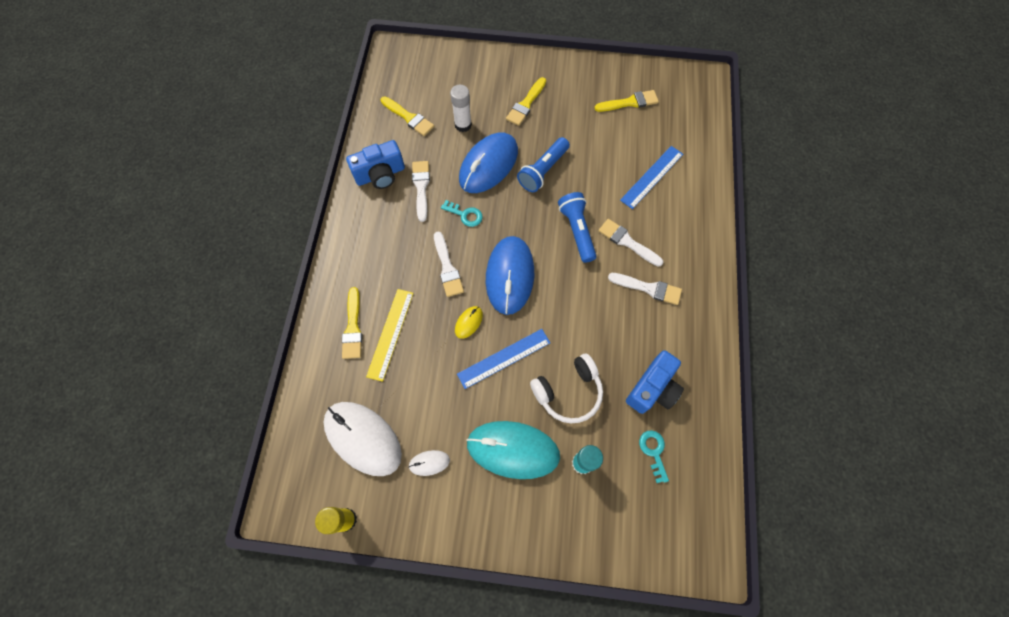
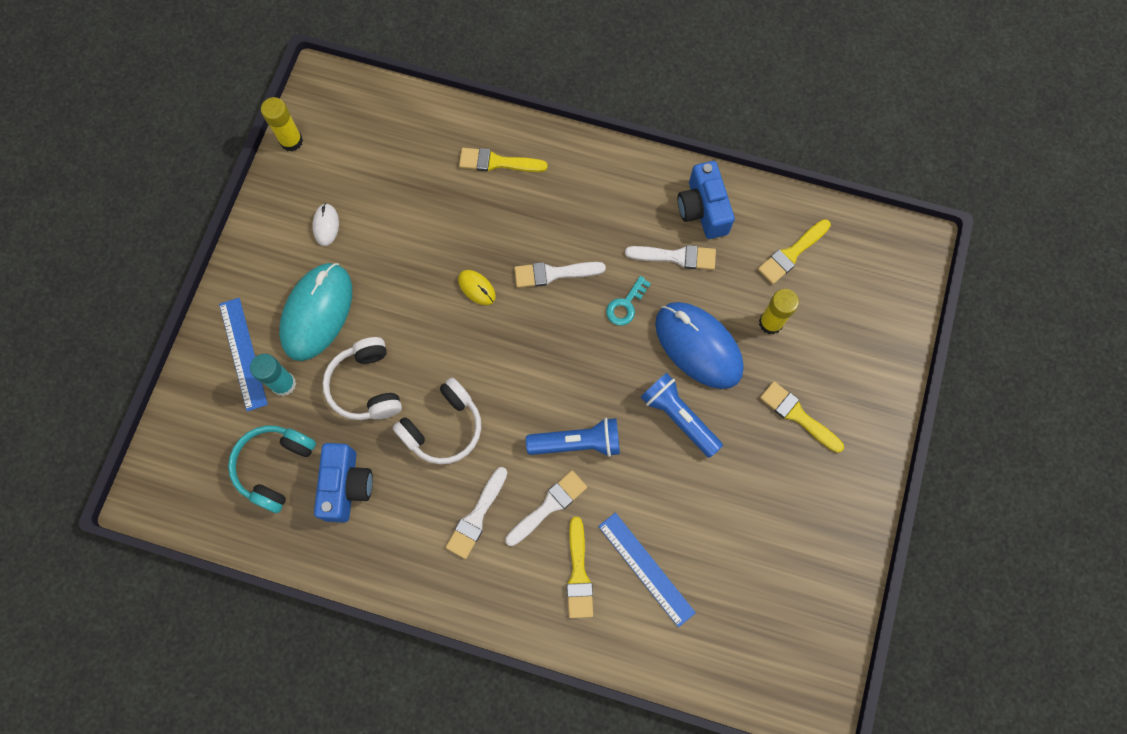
camera: 100 degrees right, 5 degrees up
(363, 438) = (368, 163): white mouse -> none
(390, 334) = (481, 201): yellow ruler -> none
(463, 125) = (770, 323): white glue stick -> yellow glue stick
(504, 358) = (424, 320): blue ruler -> blue ruler (243, 353)
(510, 276) = (528, 346): blue mouse -> none
(588, 325) = (443, 428): none -> white headphones
(629, 102) = (783, 571): yellow brush -> yellow brush (578, 574)
(652, 389) = (346, 486): blue camera -> blue camera turned 135 degrees counterclockwise
(653, 451) = (275, 467): turquoise key -> turquoise headphones

